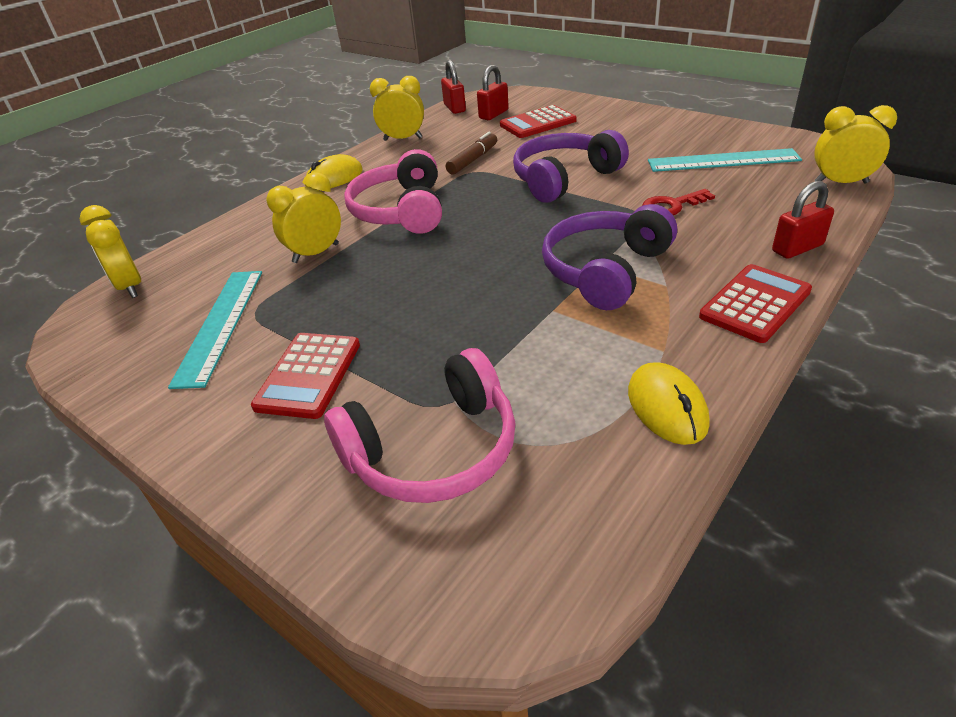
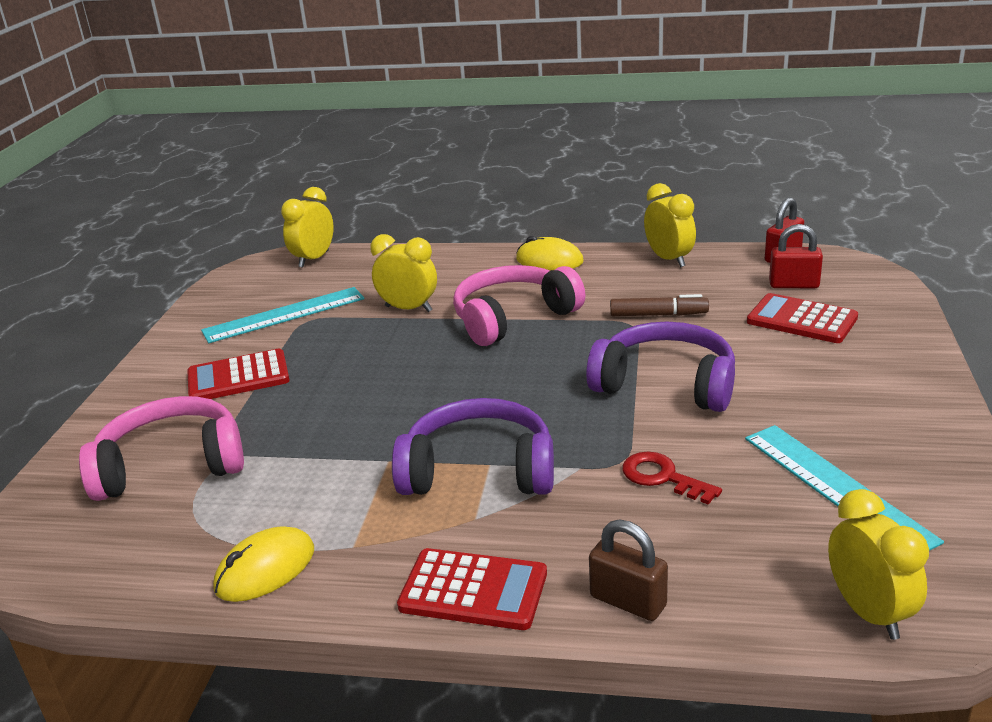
camera: 60 degrees right, 10 degrees down
(433, 450) = (171, 465): pink headphones -> pink headphones turned 135 degrees clockwise
(797, 248) = (628, 601): red padlock -> brown padlock

